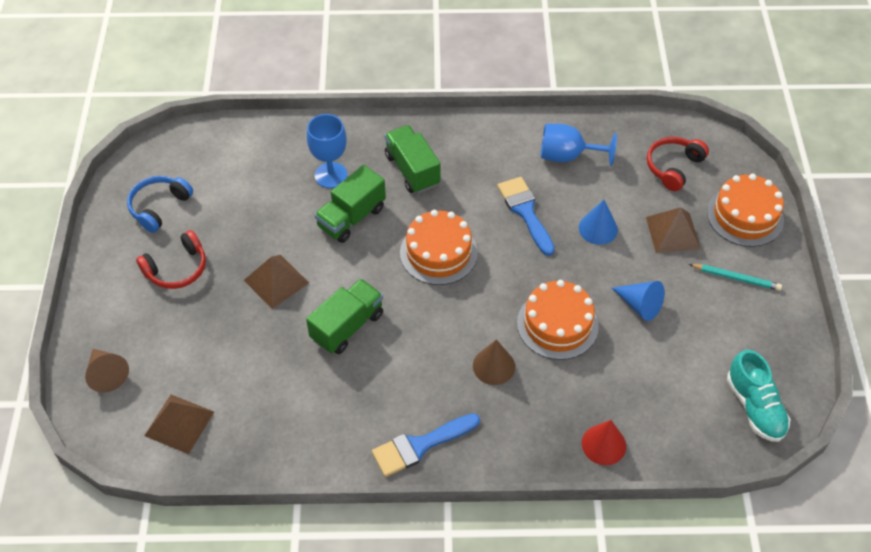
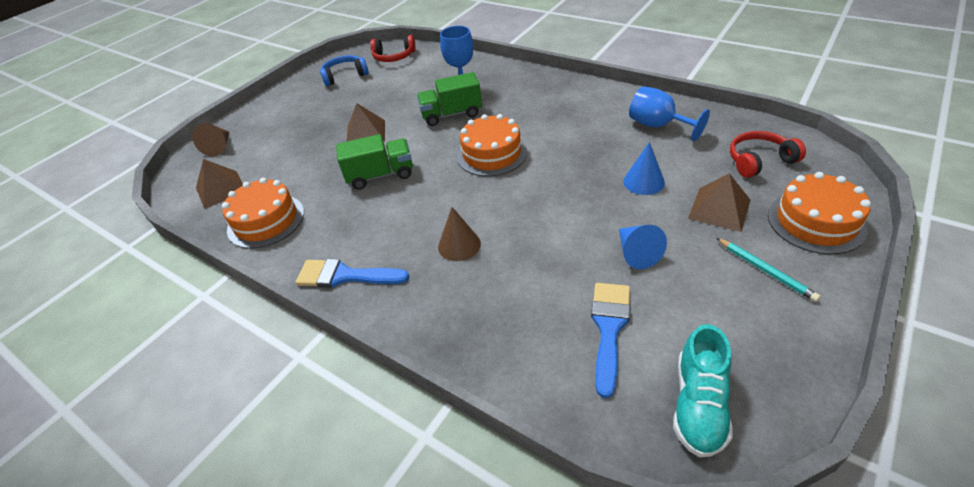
camera: 40 degrees right, 10 degrees down
(177, 269) = (318, 108): red headphones -> red headphones (394, 57)
(412, 170) = (522, 100): green truck -> none
(525, 211) = (587, 150): blue brush -> blue brush (609, 328)
(557, 324) = (542, 237): orange cake -> orange cake (266, 221)
(603, 444) = (497, 355): red cone -> none

